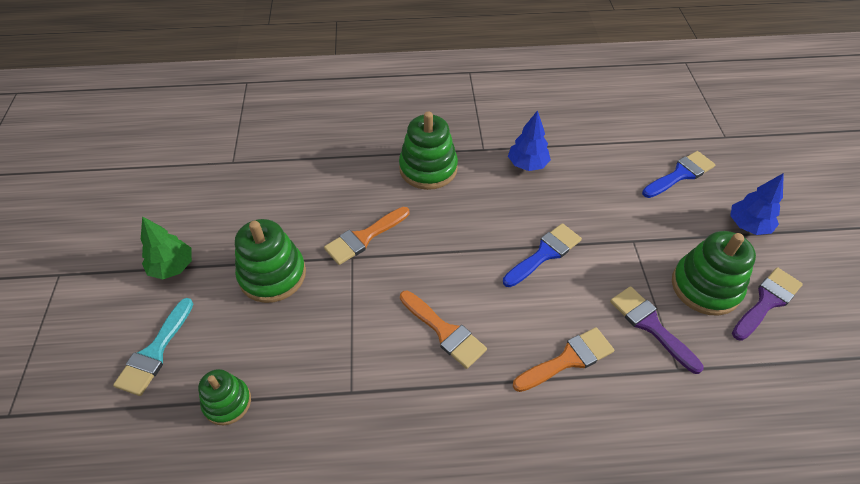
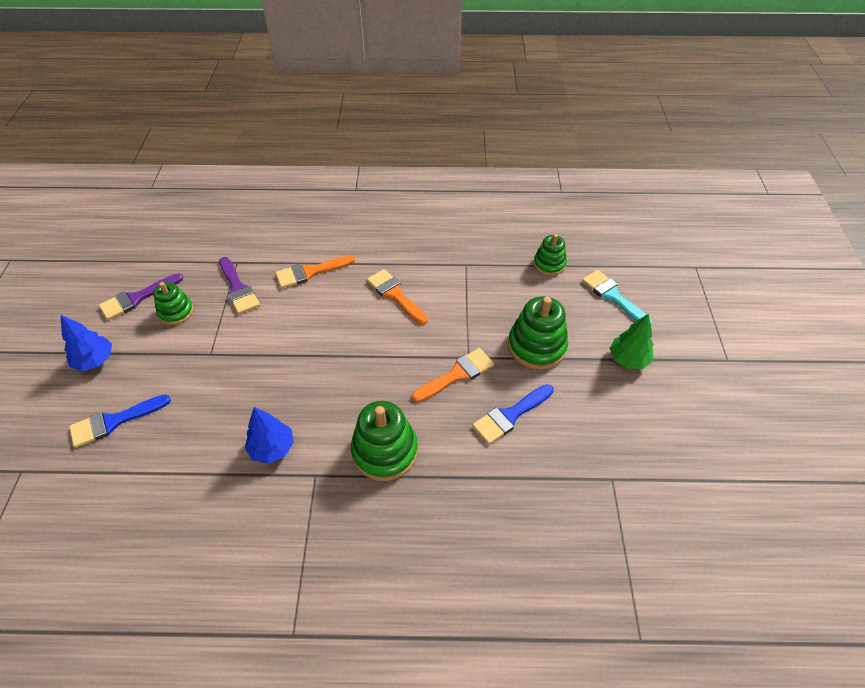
camera: 175 degrees left, 0 degrees up
(155, 352) = (613, 296): turquoise brush -> turquoise brush turned 60 degrees counterclockwise
(545, 253) = (295, 348): blue brush -> blue brush (510, 415)
(705, 287) = (176, 312): green stacking toy -> green stacking toy, size x0.62

